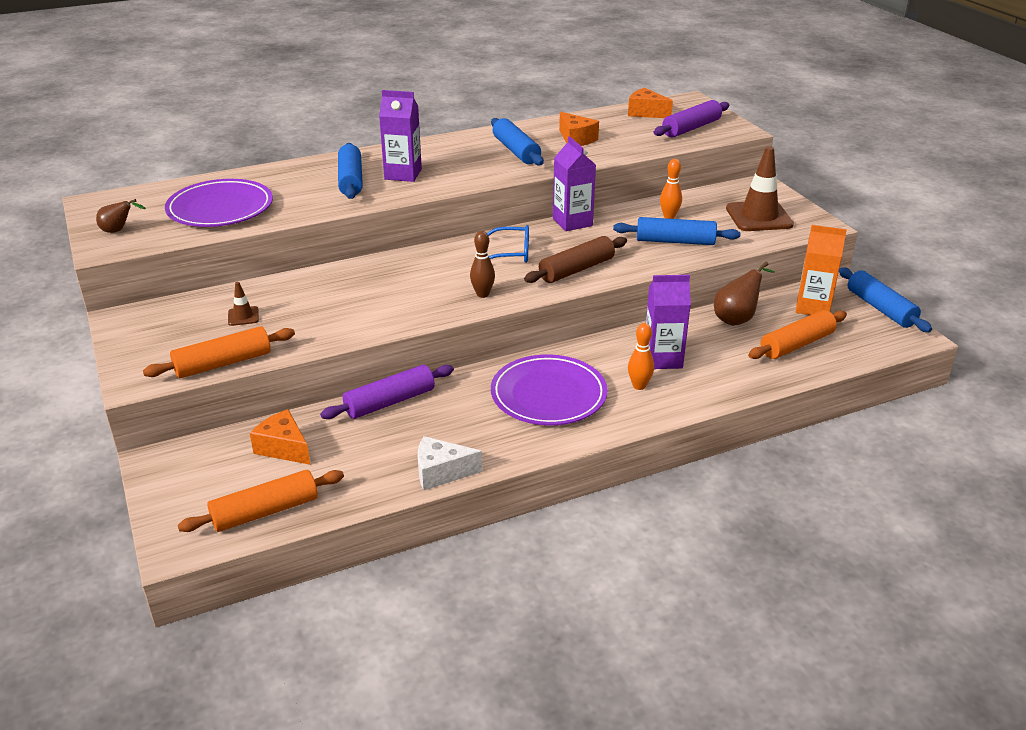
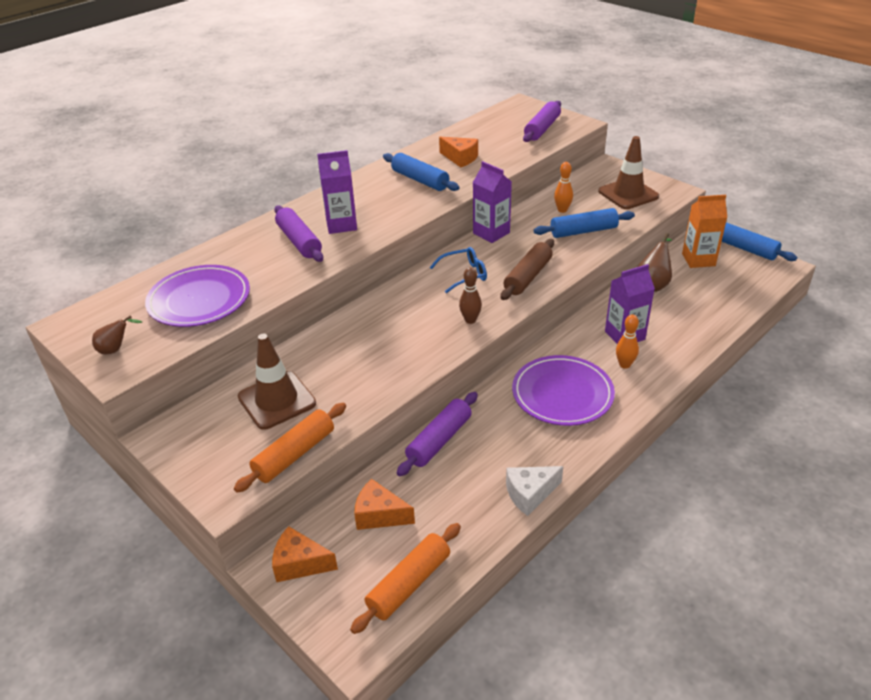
camera: 20 degrees left, 5 degrees up
(243, 316) = (277, 400): brown traffic cone -> brown traffic cone, size x2.21
(350, 180) = (299, 241): blue rolling pin -> purple rolling pin
(646, 113) = (496, 122): orange cheese -> orange cheese (300, 564)
(796, 344) = (710, 295): orange rolling pin -> none

